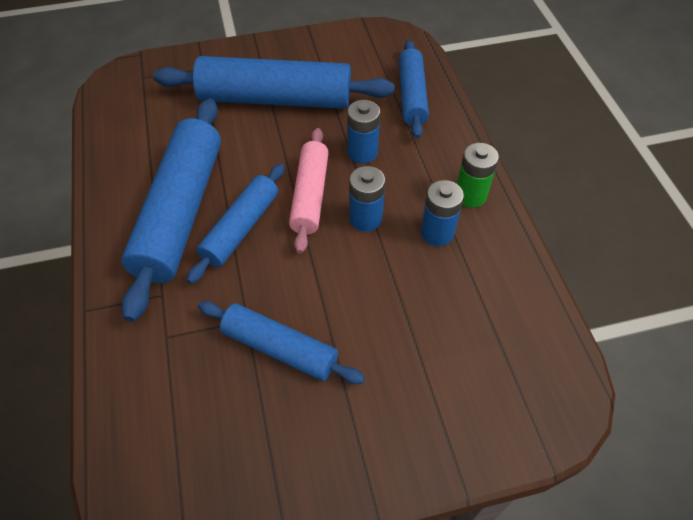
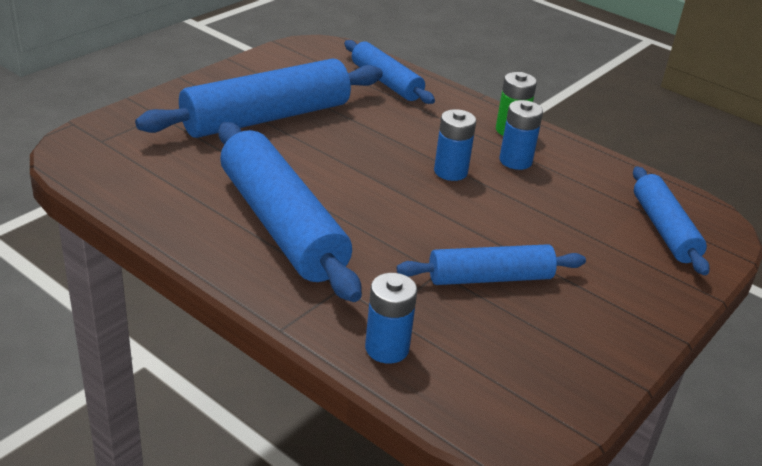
camera: 40 degrees left, 20 degrees down
(241, 228) = (354, 215): blue rolling pin -> blue rolling pin (664, 229)
(310, 195) = (385, 172): pink rolling pin -> none
(362, 152) = (393, 130): blue battery -> blue battery (387, 348)

